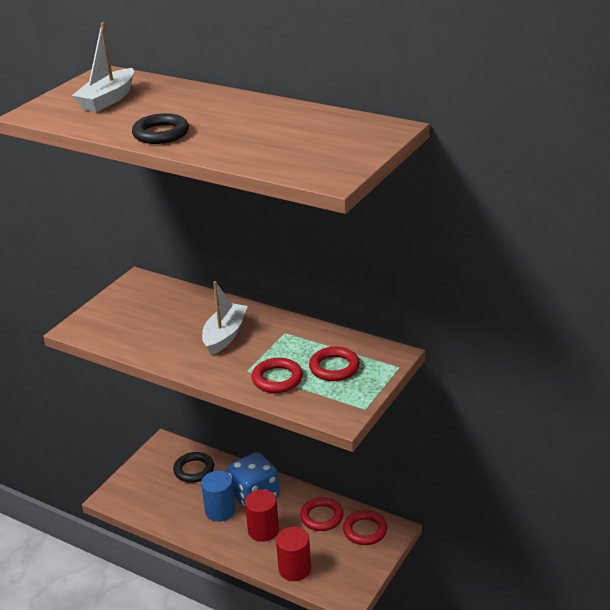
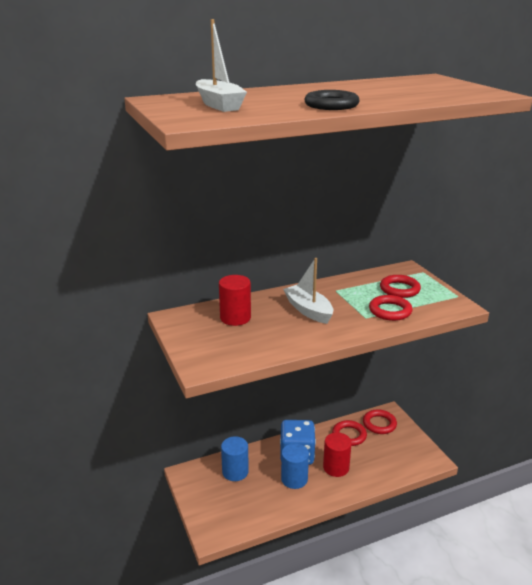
camera: 55 degrees left, 5 degrees down
(194, 470) = (235, 472): black ring -> blue cylinder
(294, 569) = (387, 471): red cylinder -> red cylinder (235, 318)

